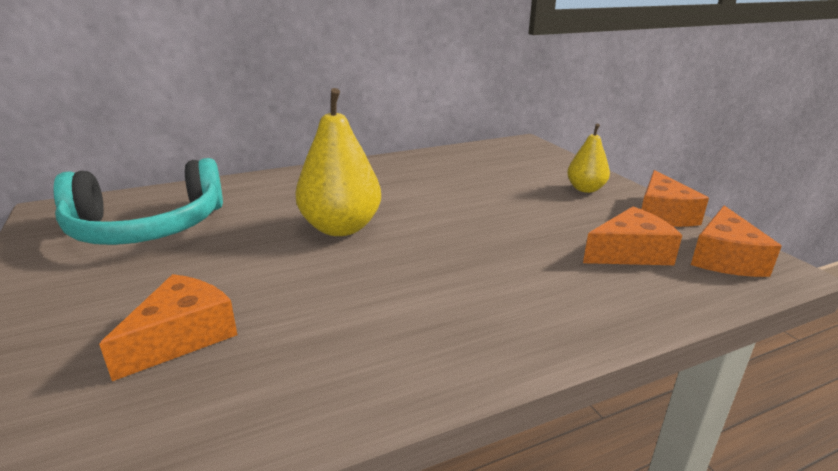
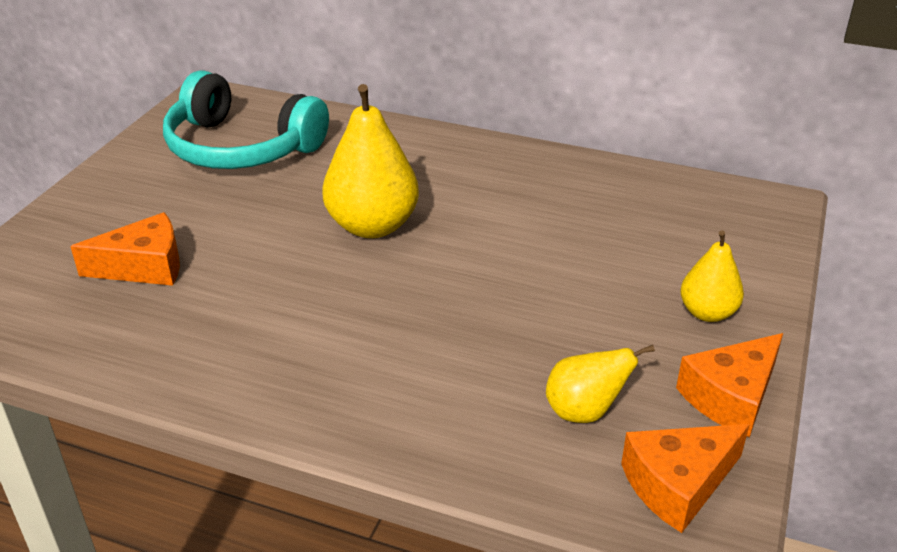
camera: 45 degrees right, 10 degrees up
(630, 253) = (584, 411): orange cheese -> yellow pear

